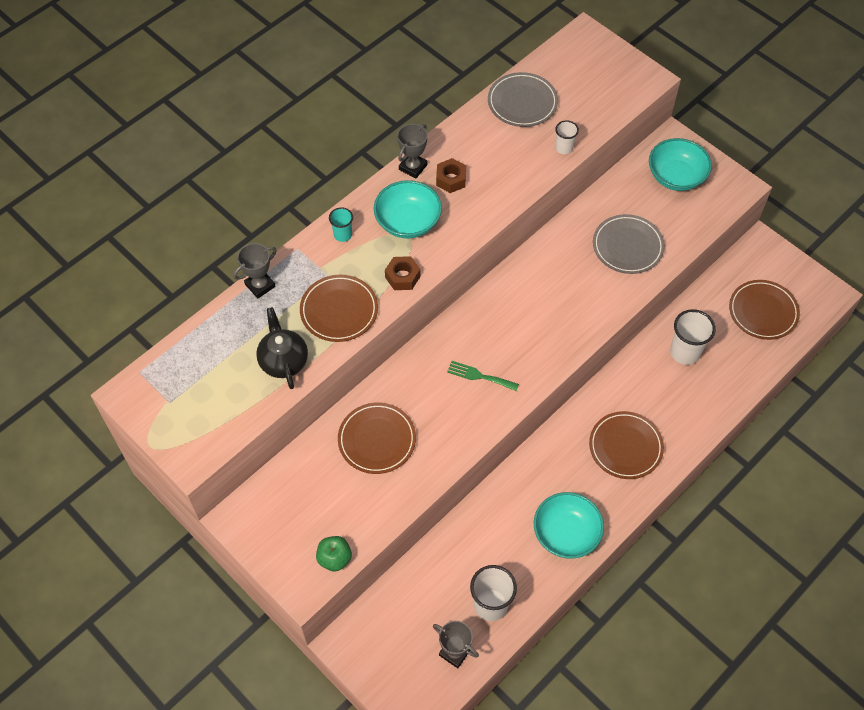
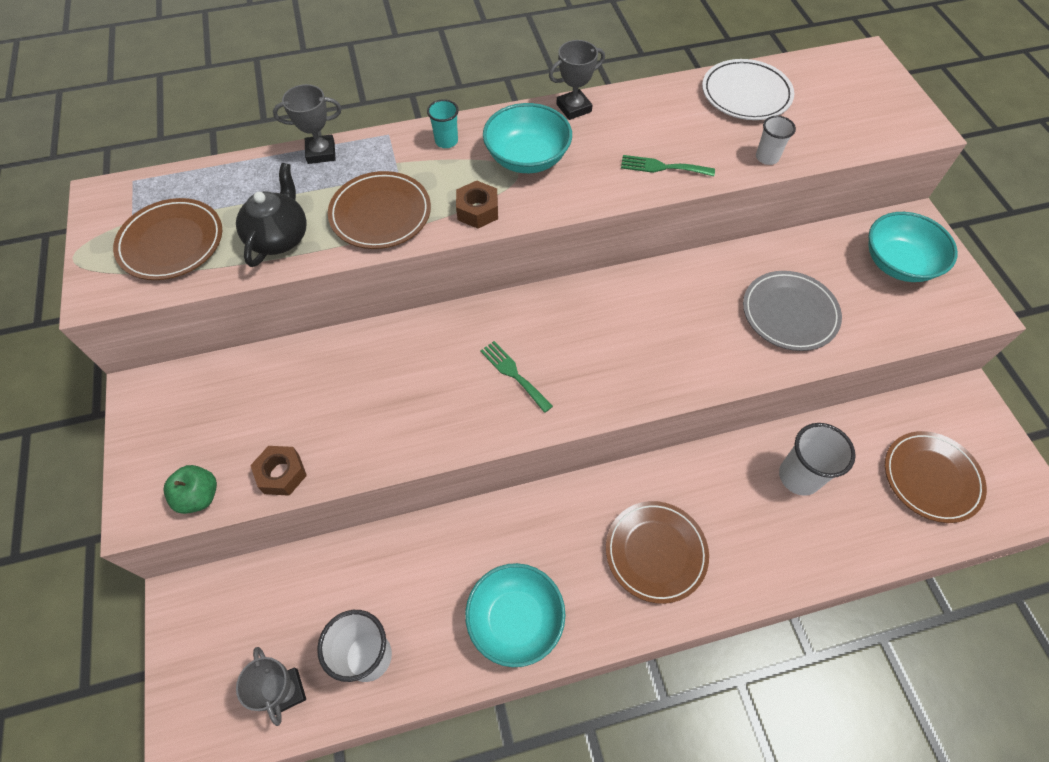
camera: 30 degrees right, 0 degrees up
(377, 440) = (349, 386): brown plate -> brown plate (171, 242)
(451, 179) = (608, 136): brown nut -> brown nut (282, 474)
(501, 187) = (662, 167): none -> green fork
(522, 102) = (746, 94): grey plate -> white plate

